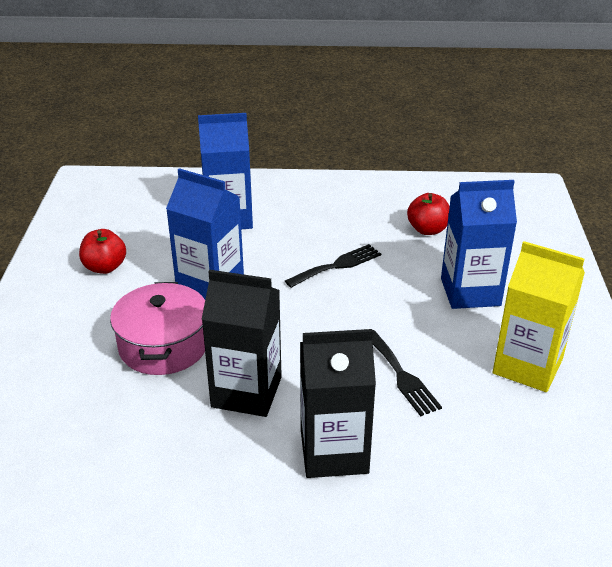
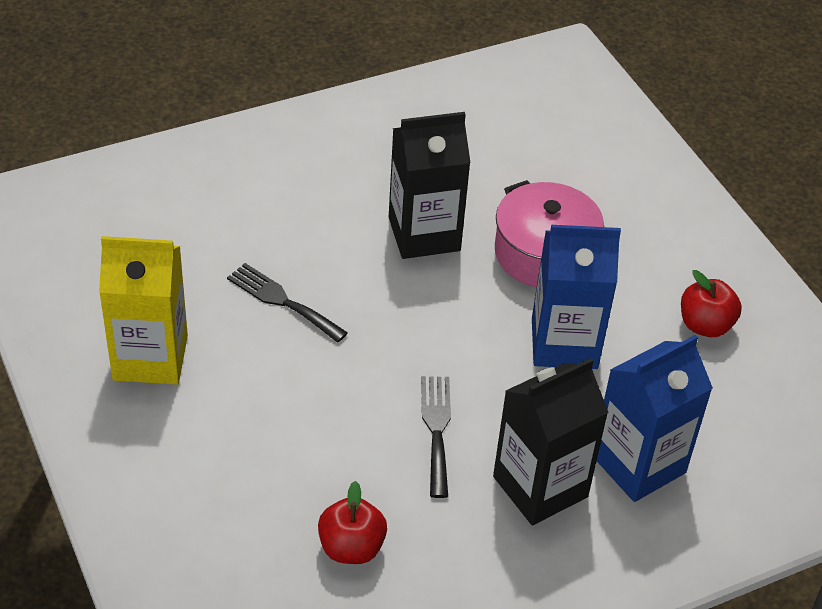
camera: 150 degrees right, 10 degrees up
(334, 452) = (308, 207): black carton -> black carton (540, 487)
(337, 265) = (436, 429): black fork -> black fork turned 150 degrees clockwise
(470, 292) = (248, 445): blue carton -> none

